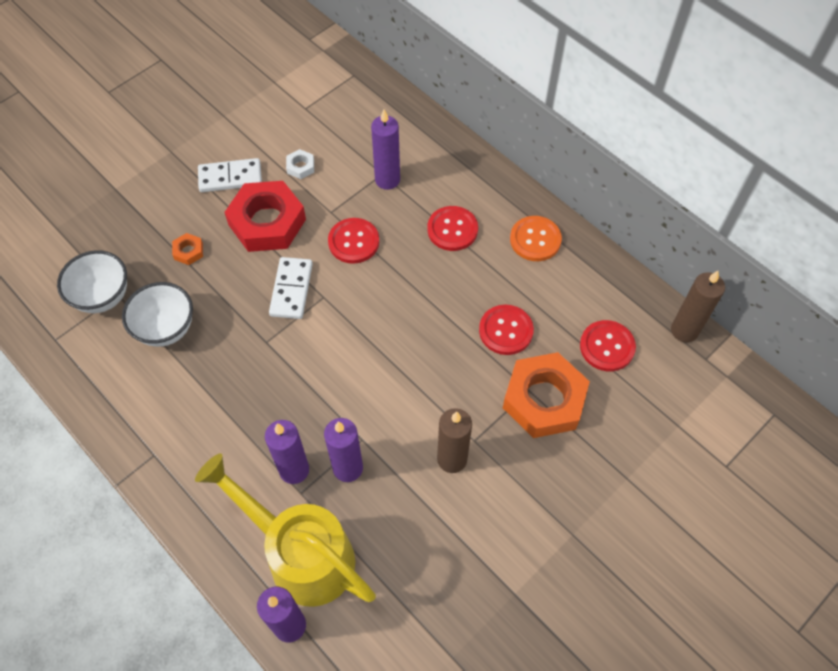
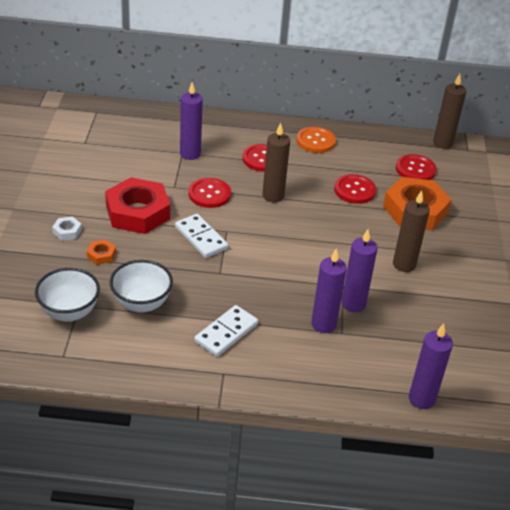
camera: 45 degrees left, 20 degrees down
(230, 177) = (79, 202): white domino -> white domino (226, 333)
(300, 167) = (122, 173): white nut -> white nut (67, 231)
(301, 554) = (382, 361): yellow watering can -> none
(413, 283) = (273, 196): none -> brown candle

